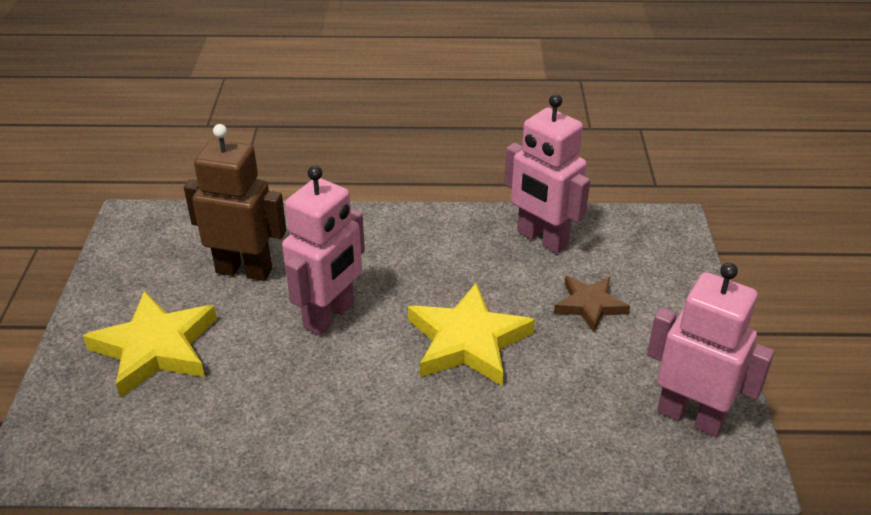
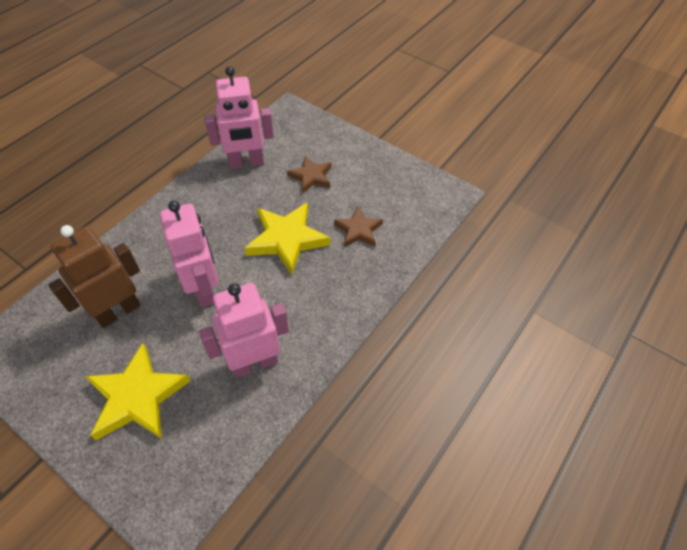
camera: 55 degrees left, 15 degrees up
(556, 401) = (358, 230): none -> brown star
(690, 416) = (410, 190): pink robot -> pink robot (254, 363)

